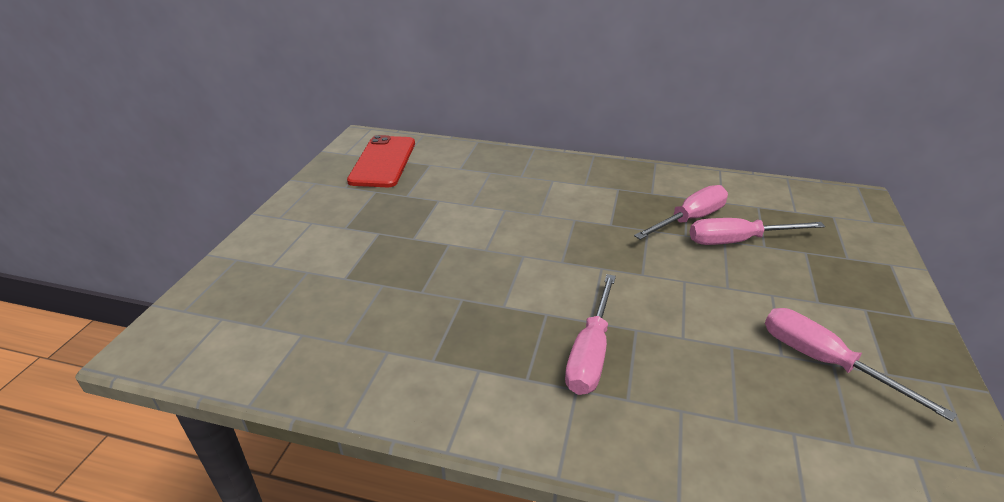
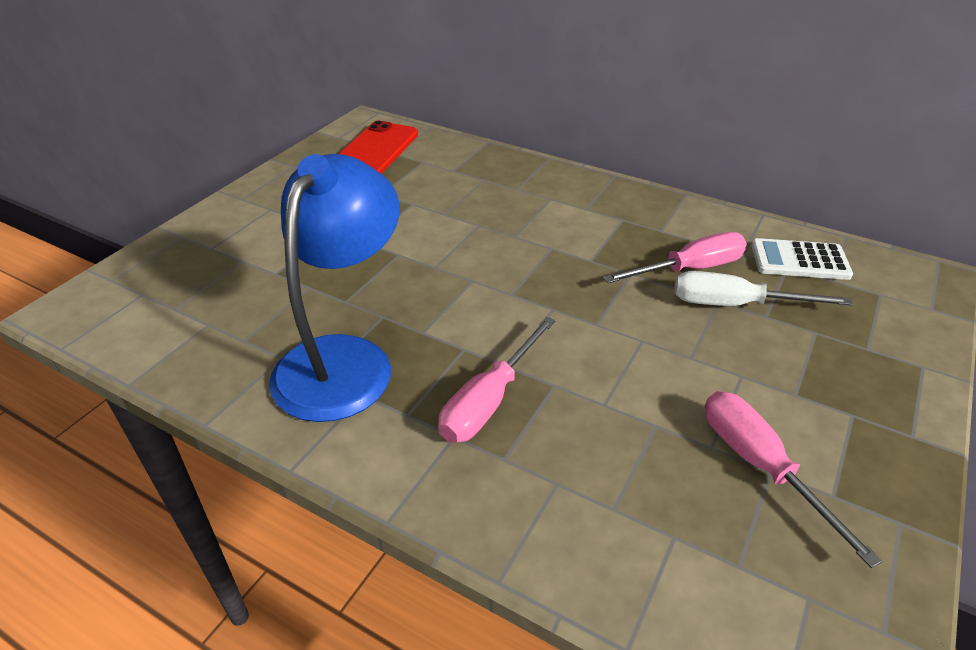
camera: 15 degrees right, 5 degrees up
(446, 342) = (344, 359): none -> blue lamp
(737, 241) = (735, 304): pink screwdriver -> white screwdriver
(765, 200) = (799, 260): none -> white calculator

